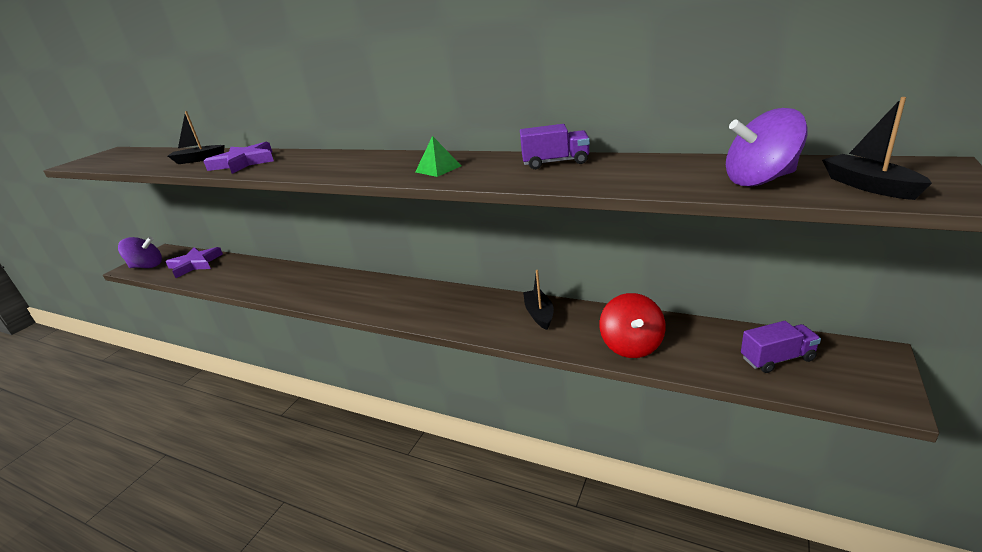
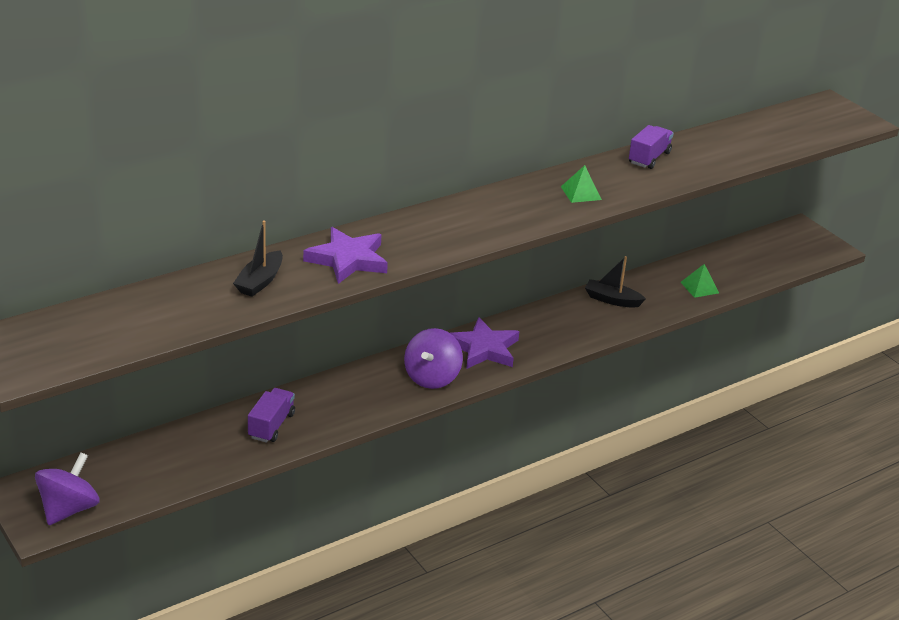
camera: 65 degrees left, 5 degrees up
(195, 264) = (144, 464): purple star -> purple star (484, 349)
(631, 345) = (699, 287): red spinning top -> green pyramid
(760, 180) = (783, 136): purple spinning top -> purple spinning top (432, 377)
(777, 359) = (770, 253): purple truck -> purple truck (271, 426)
(869, 186) = (829, 125): black boat -> none

